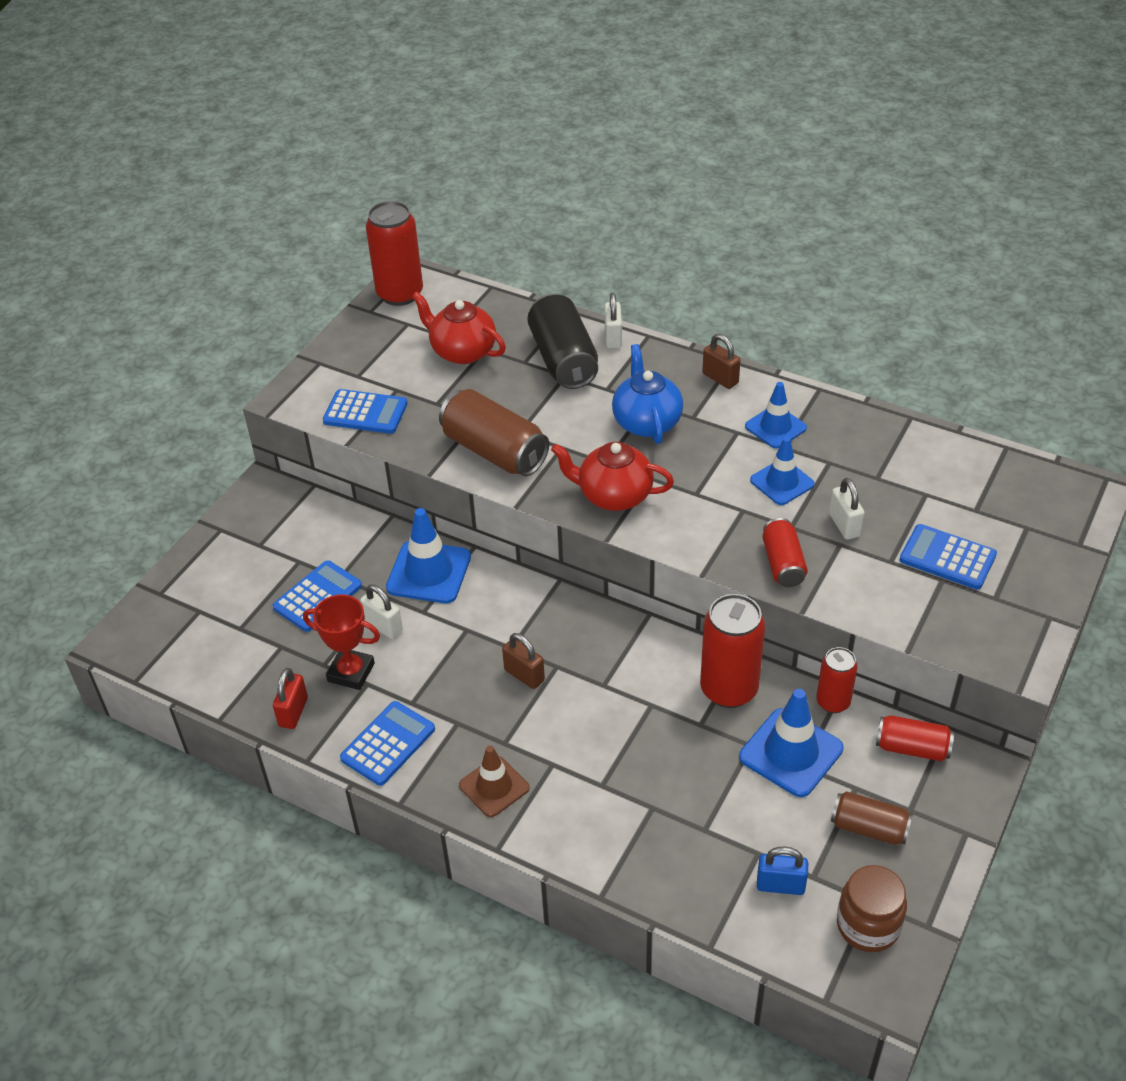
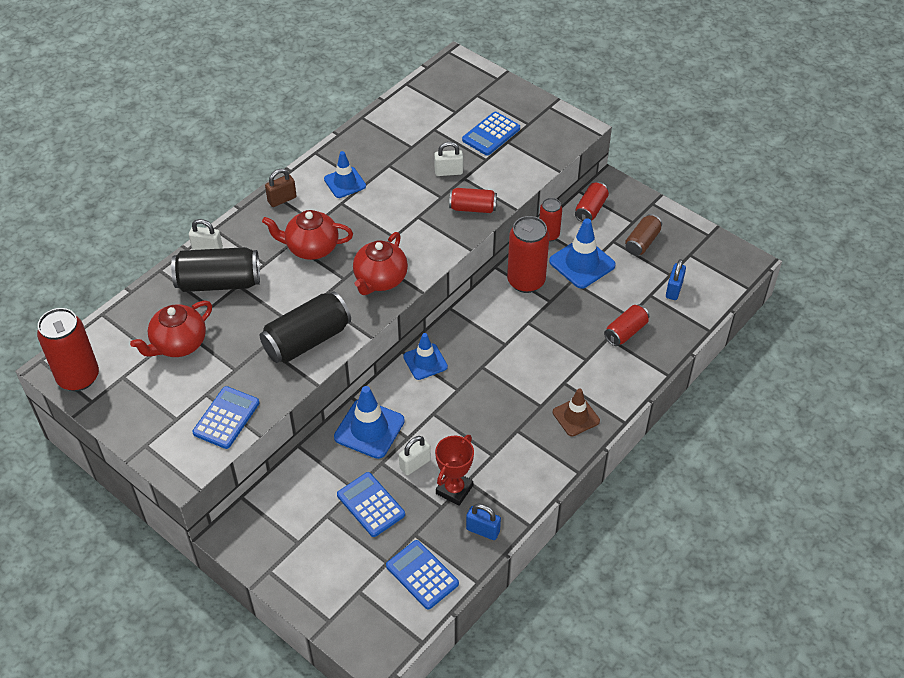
camera: 80 degrees left, 5 degrees up
(293, 712) = (483, 530): red padlock -> blue padlock
(388, 744) = (526, 473): blue calculator -> blue calculator (422, 575)
(494, 451) = (307, 340): brown can -> black can
(524, 675) = (485, 386): brown padlock -> none
(646, 422) = (311, 248): blue teapot -> red teapot
(670, 828) = (625, 332): none -> red can
(782, 482) = (399, 192): blue traffic cone -> blue traffic cone (425, 362)
(868, 925) = (705, 259): brown jar -> none

